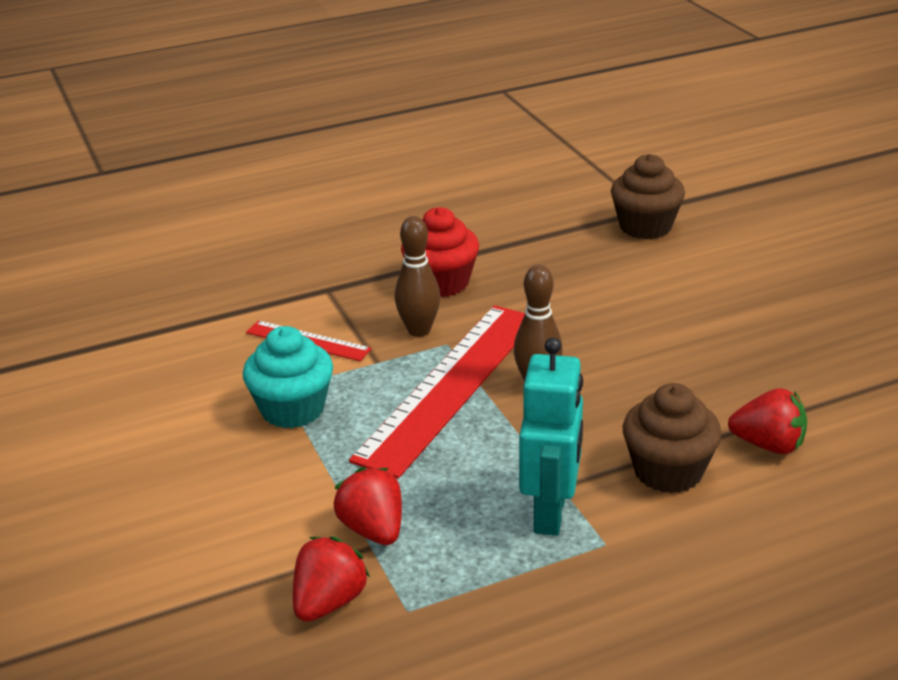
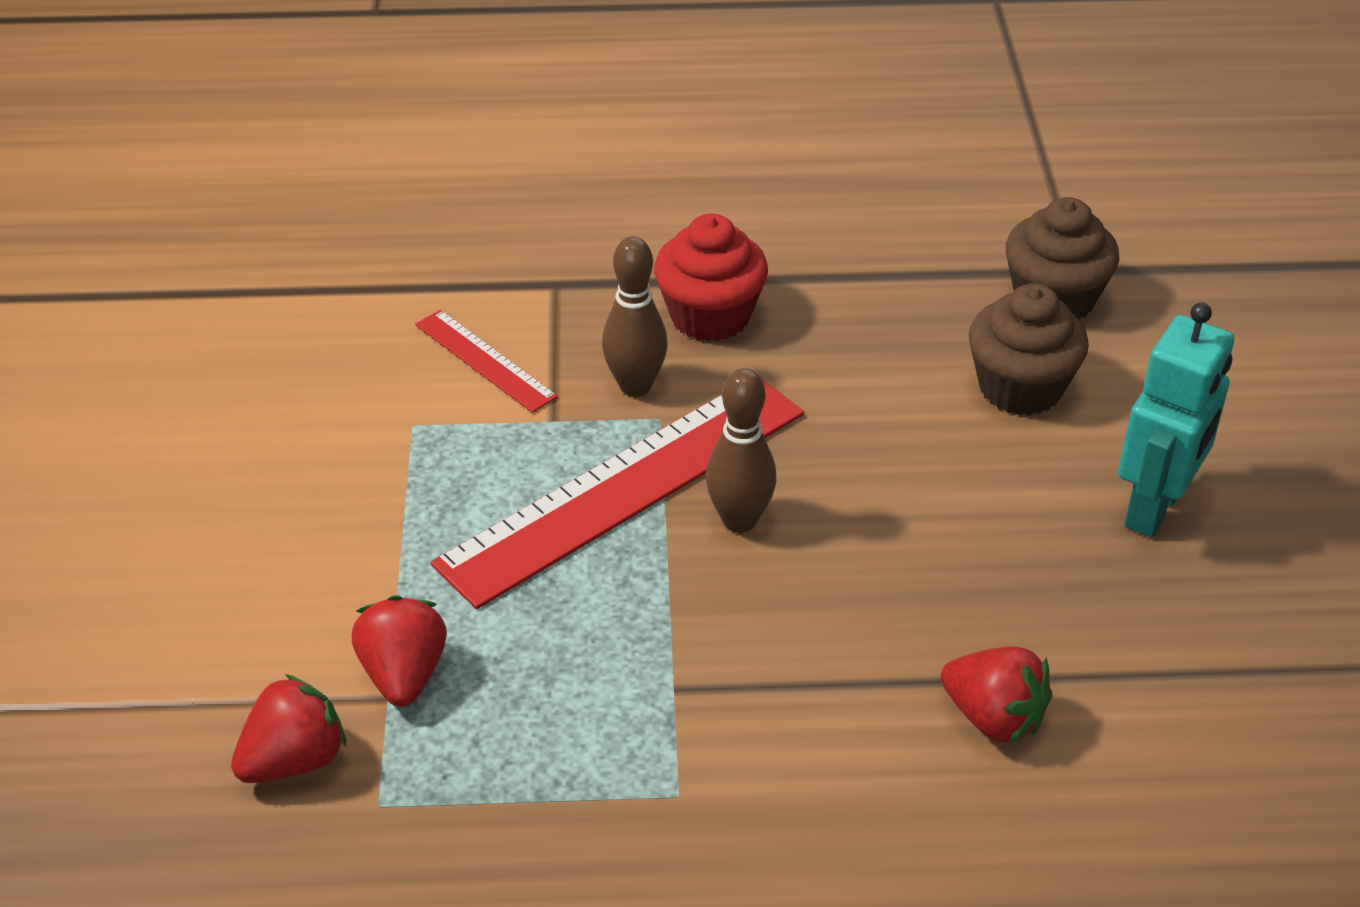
camera: 20 degrees right, 10 degrees up
(292, 409) = (407, 462): turquoise cupcake -> none
(551, 513) = (636, 726): turquoise robot -> turquoise robot (1154, 508)
(668, 471) = (829, 713): brown cupcake -> brown cupcake (1020, 388)

